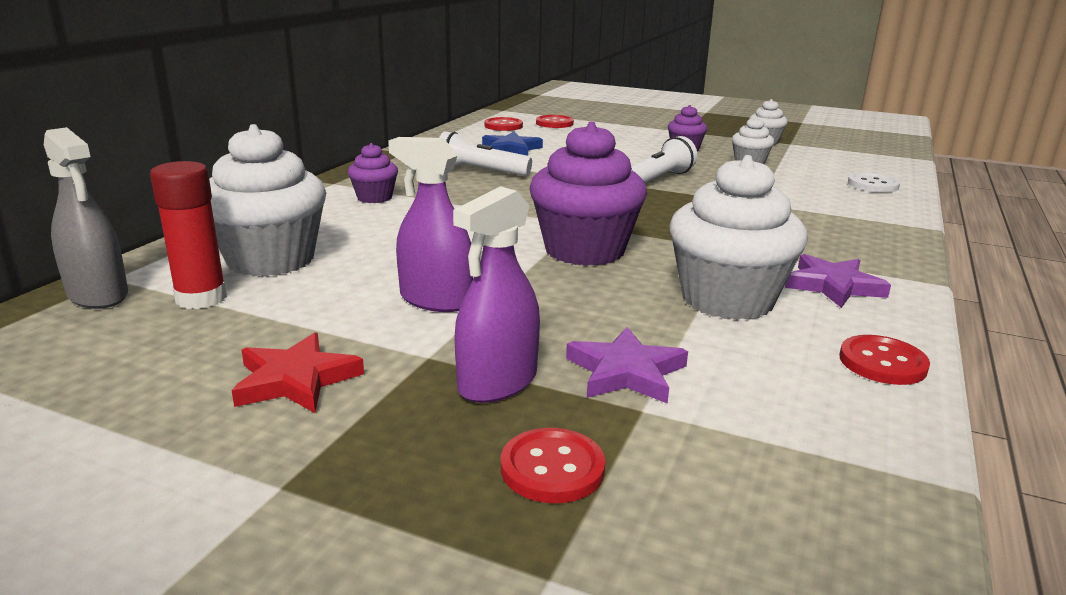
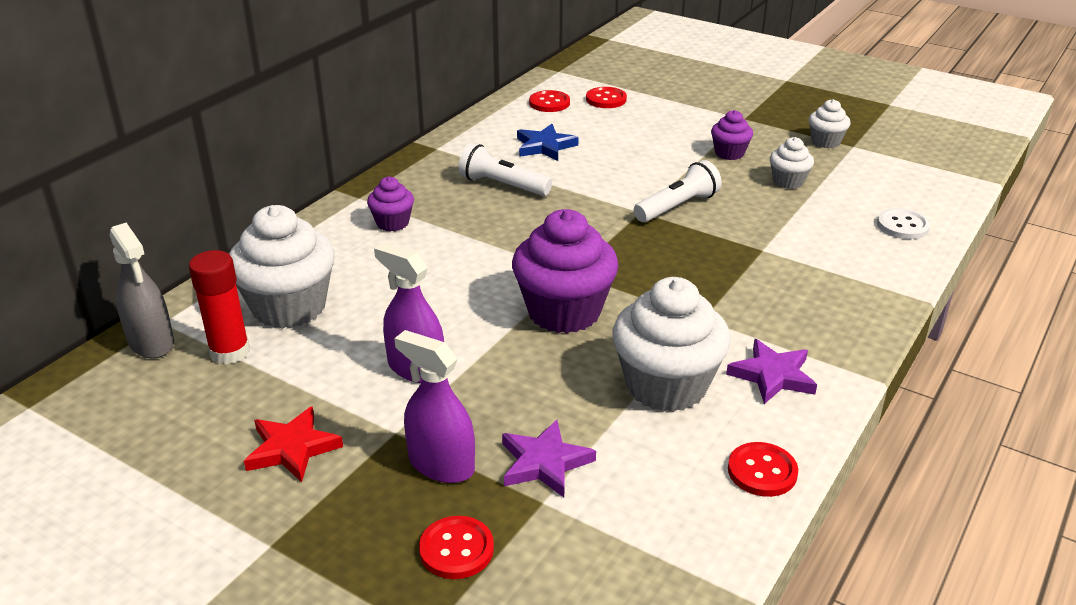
camera: 10 degrees right, 10 degrees up
(497, 382) = (441, 464): purple spray bottle -> purple spray bottle turned 75 degrees clockwise

